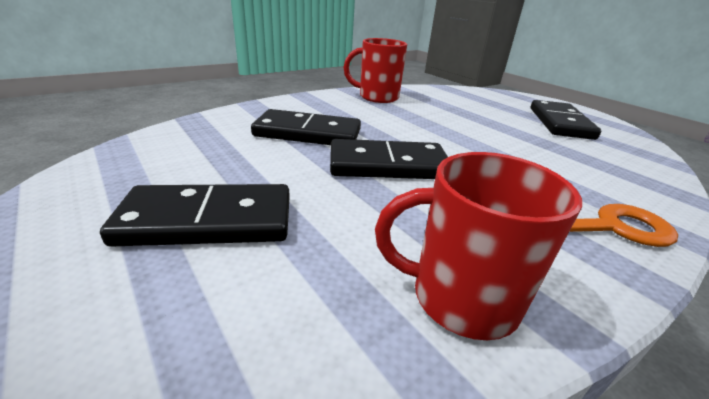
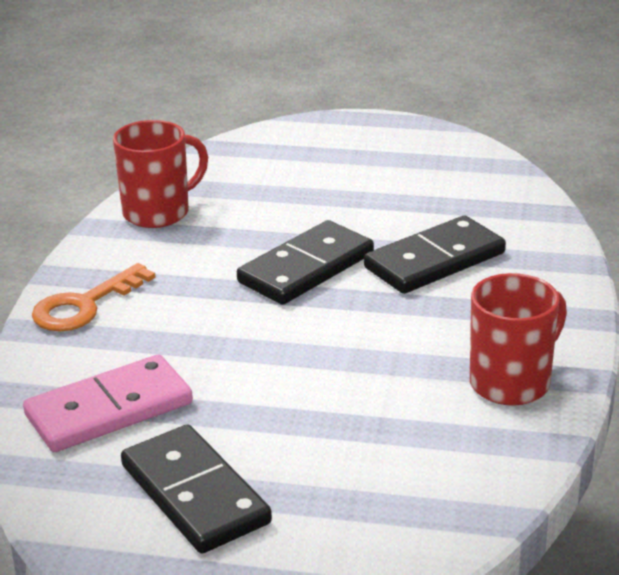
camera: 140 degrees right, 0 degrees up
(208, 221) = (337, 173): black domino -> none
(599, 160) = (109, 409): none -> pink domino

